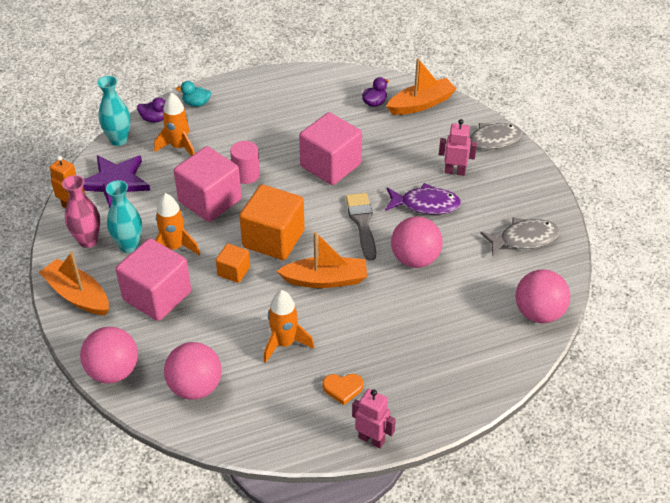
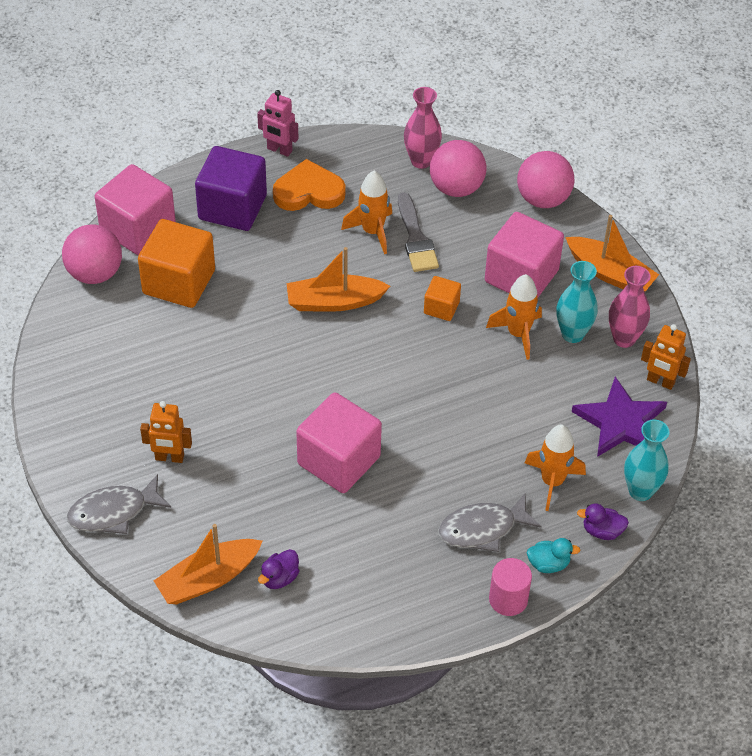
camera: 175 degrees right, 5 degrees up
(210, 201) = (490, 399): pink cube -> pink cube (138, 229)
(225, 420) = (421, 161): none -> pink vase
(246, 174) = (451, 441): pink cylinder -> pink cylinder (508, 599)
(273, 239) = (401, 350): orange cube -> orange cube (179, 282)
(343, 388) = (308, 191): orange heart -> orange heart, size x1.77
(362, 223) = (293, 375): grey brush -> grey brush (415, 238)
(415, 259) = (229, 331): pink ball -> none
(418, 374) = (232, 207): none -> purple cube
(425, 204) = (212, 405): purple fish -> none
(455, 171) = (169, 457): pink robot -> orange robot
(524, 239) = (94, 362): grey fish -> grey fish (482, 529)

